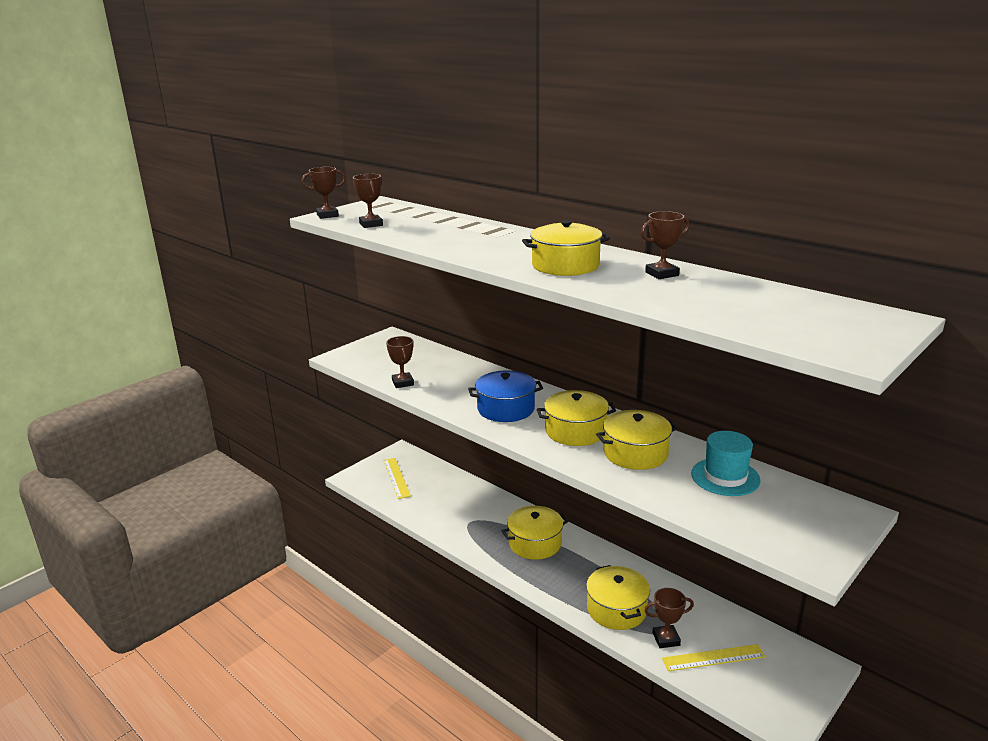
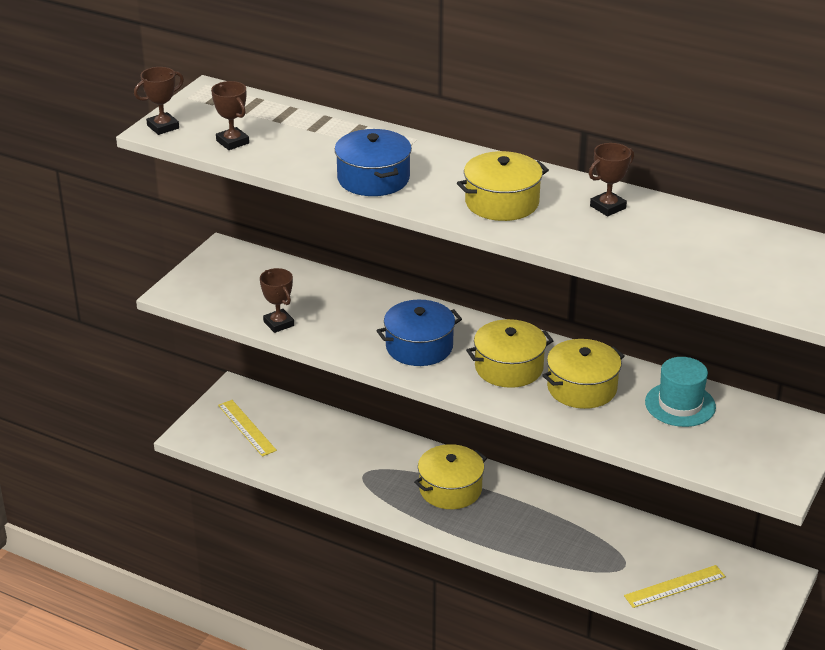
camera: 15 degrees left, 10 degrees up
(464, 247) = (373, 179): none -> blue pot
(616, 609) = (564, 552): yellow pot -> none
(666, 639) = (623, 575): brown trophy -> none

